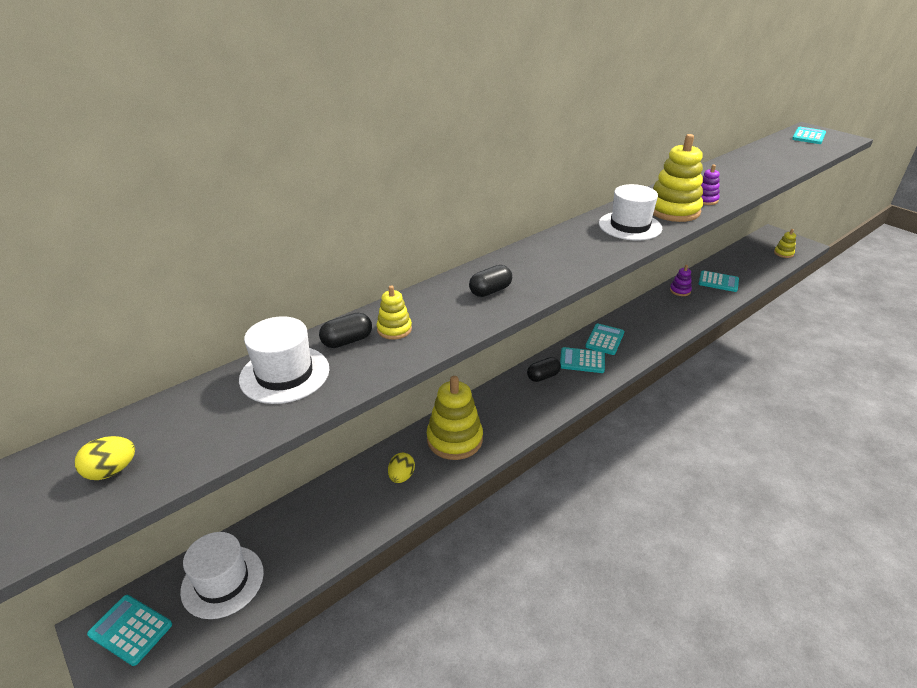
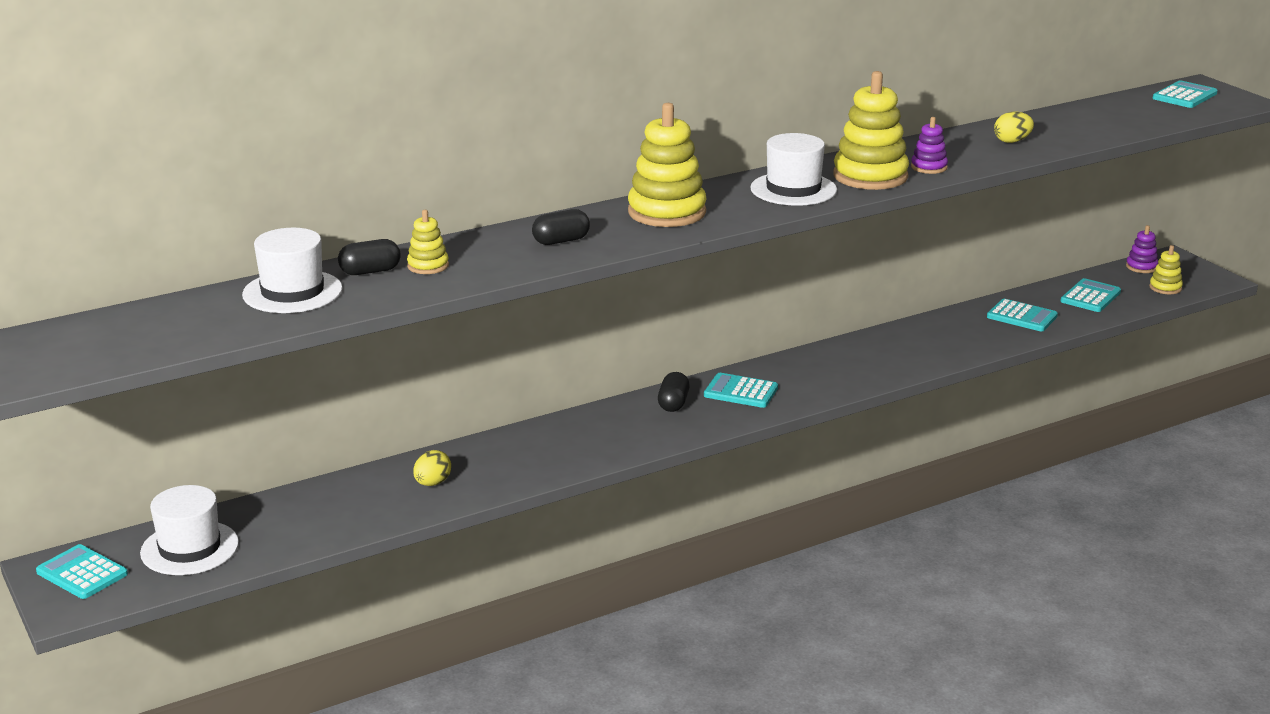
camera: 10 degrees right, 10 degrees down
(112, 471) = (108, 344): yellow egg -> yellow egg (1012, 141)
(454, 439) = (517, 455): yellow stacking toy -> yellow stacking toy (667, 212)
(543, 376) = (673, 403): black capsule -> black capsule turned 60 degrees counterclockwise
(604, 340) = (789, 371): turquoise calculator -> turquoise calculator (1090, 297)
(680, 291) = (949, 323): purple stacking toy -> purple stacking toy (1141, 267)

